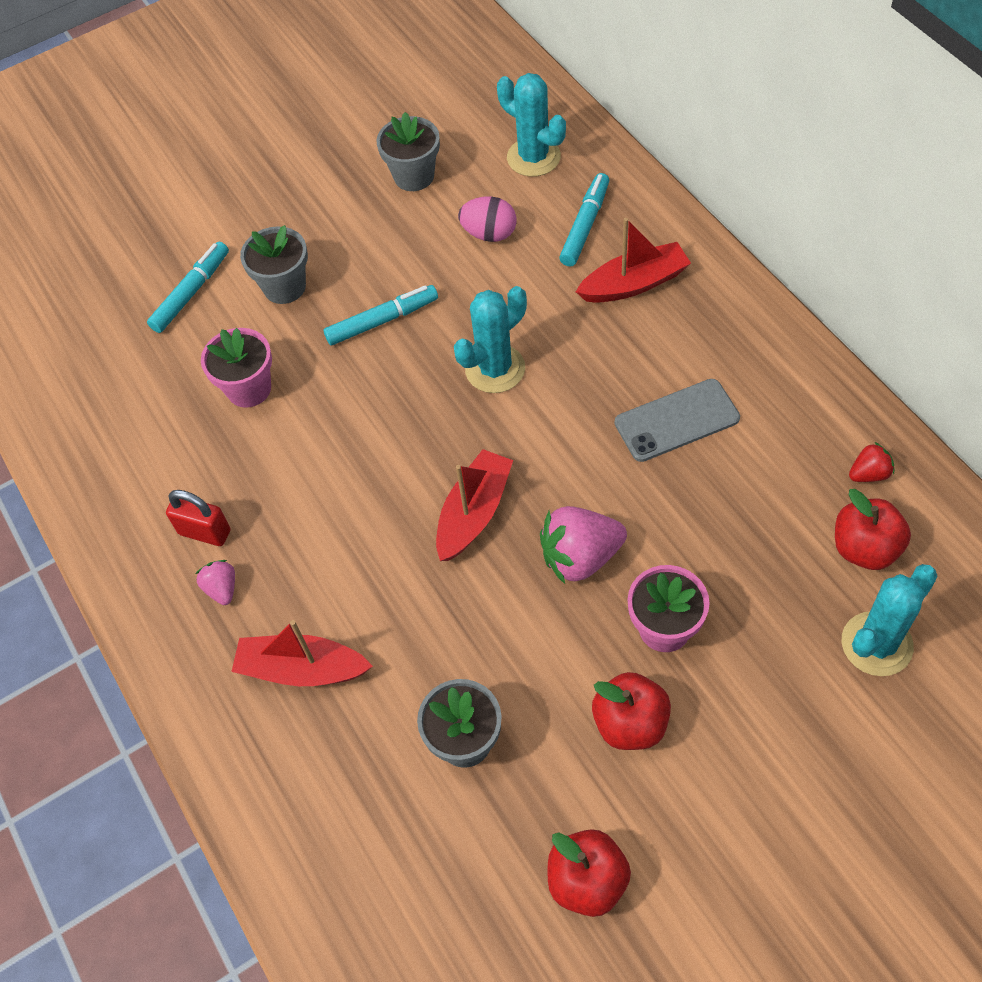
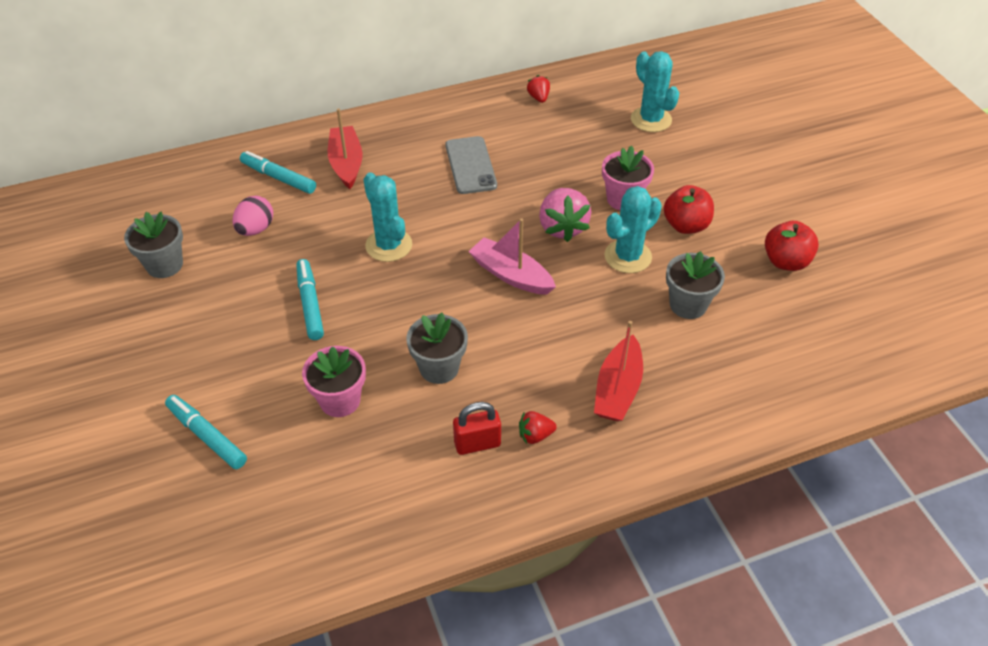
camera: 85 degrees left, 10 degrees down
(205, 532) = (477, 444): red padlock -> red padlock turned 45 degrees clockwise
(222, 588) = (535, 435): pink strawberry -> red strawberry
(284, 287) = (239, 365): grey flower pot -> grey flower pot (439, 368)
(474, 513) = (511, 275): red boat -> pink boat
(533, 157) = (192, 193): turquoise cactus -> turquoise cactus (628, 256)
(865, 548) = (588, 110): red apple -> none

